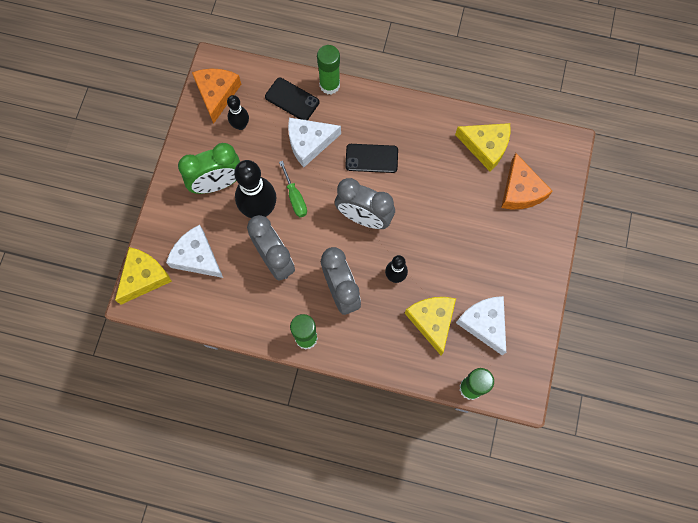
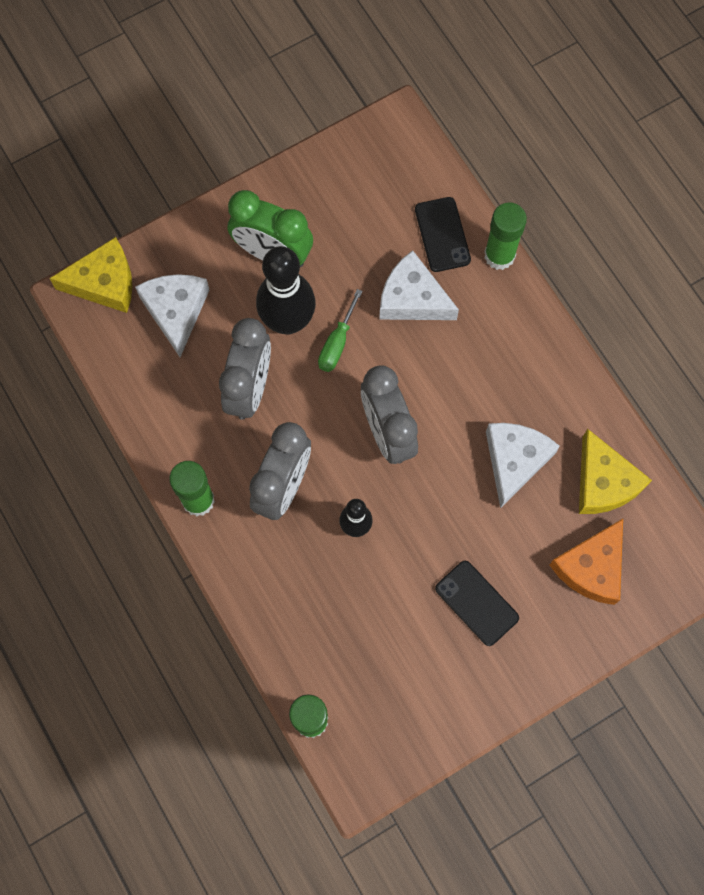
camera: 45 degrees right, 0 degrees up
(217, 94) = (369, 157): orange cheese -> none
(240, 125) = (359, 213): black bowling pin -> none
(371, 158) = (462, 377): black phone -> black phone (476, 603)
(432, 321) = (344, 611): yellow cheese -> none
(484, 324) = (397, 669): white cheese -> white cheese (514, 461)

